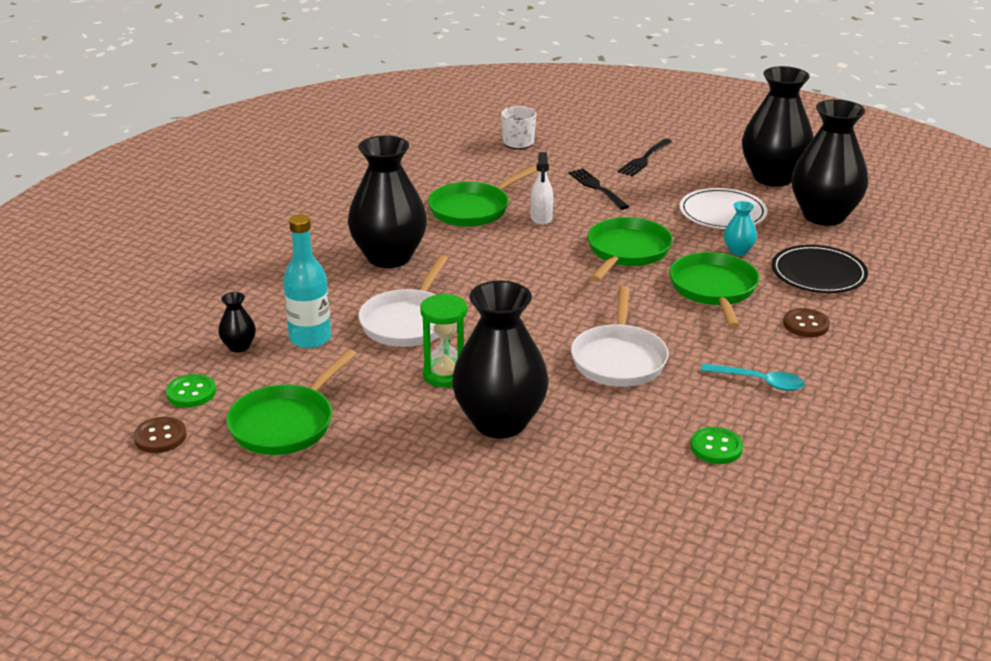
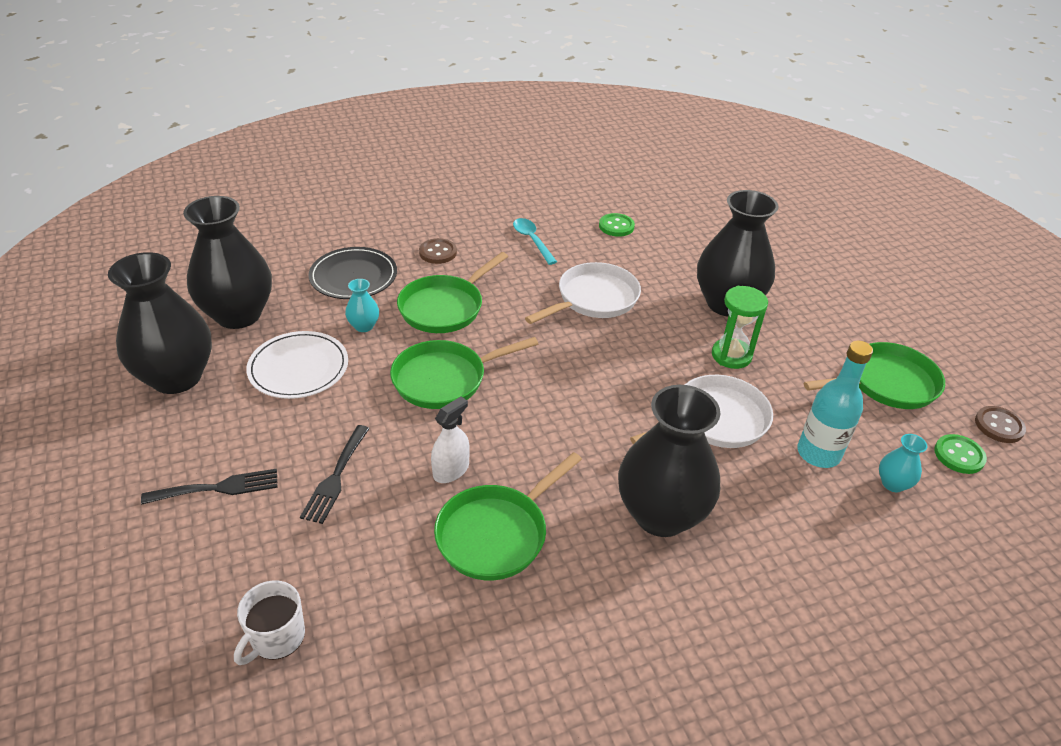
camera: 140 degrees left, 10 degrees up
(239, 346) = (893, 484): black vase -> turquoise vase
(473, 209) = (497, 533): green pan -> green pan turned 135 degrees clockwise

